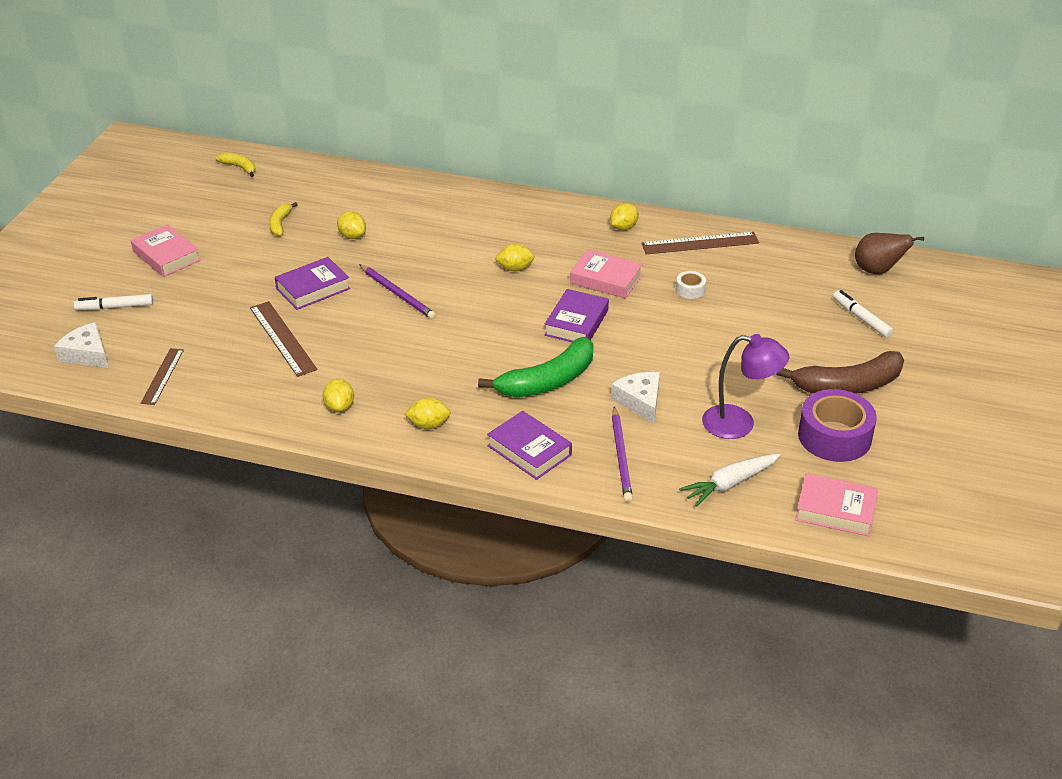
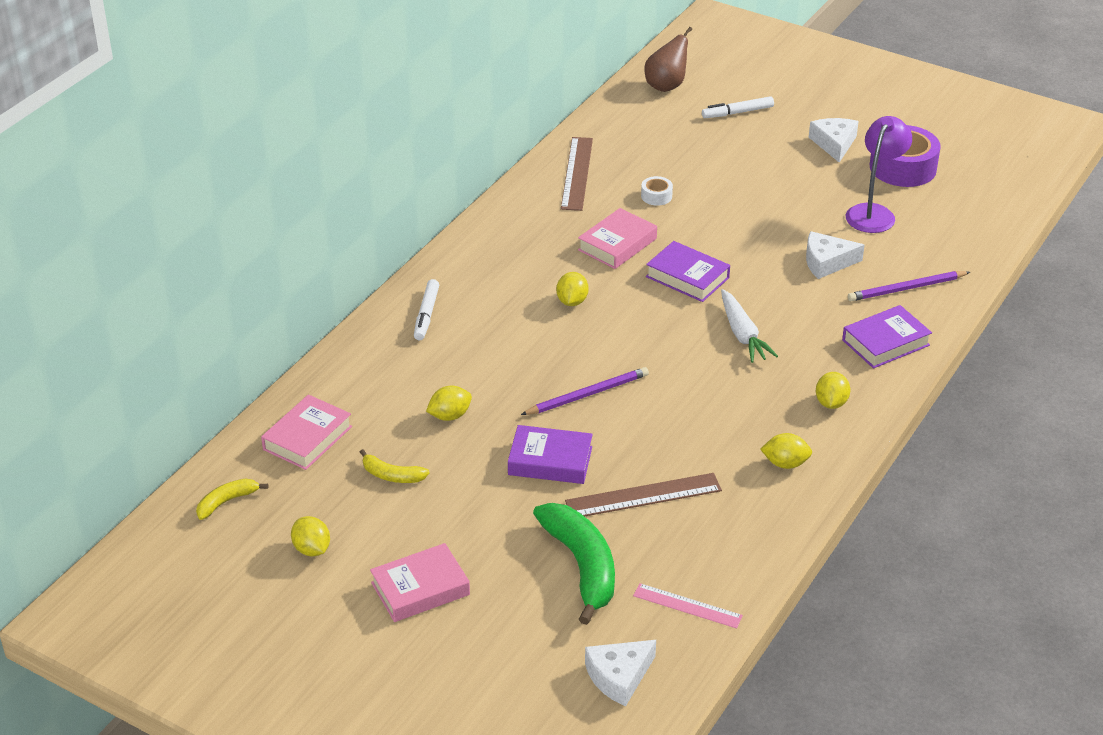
camera: 75 degrees left, 0 degrees up
(115, 307) = (523, 645): white marker -> white marker (426, 315)
(162, 376) = (687, 606): brown ruler -> pink ruler
(313, 288) = (550, 461): purple book -> purple book turned 60 degrees counterclockwise
(548, 381) = (780, 313): green banana -> green banana (581, 566)
(621, 457) = (906, 289): purple pencil -> purple pencil turned 150 degrees clockwise
(623, 227) = (525, 215): yellow lemon -> yellow lemon (312, 549)
(729, 484) = (955, 236): white carrot -> white carrot (742, 334)
(835, 510) = (997, 190): pink book -> pink book (307, 438)
(847, 385) = (834, 144): brown banana -> white cheese

